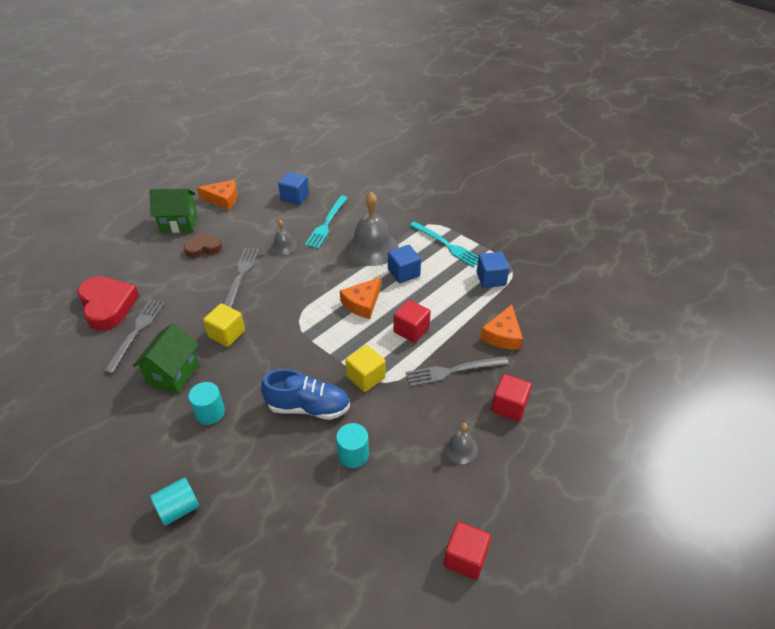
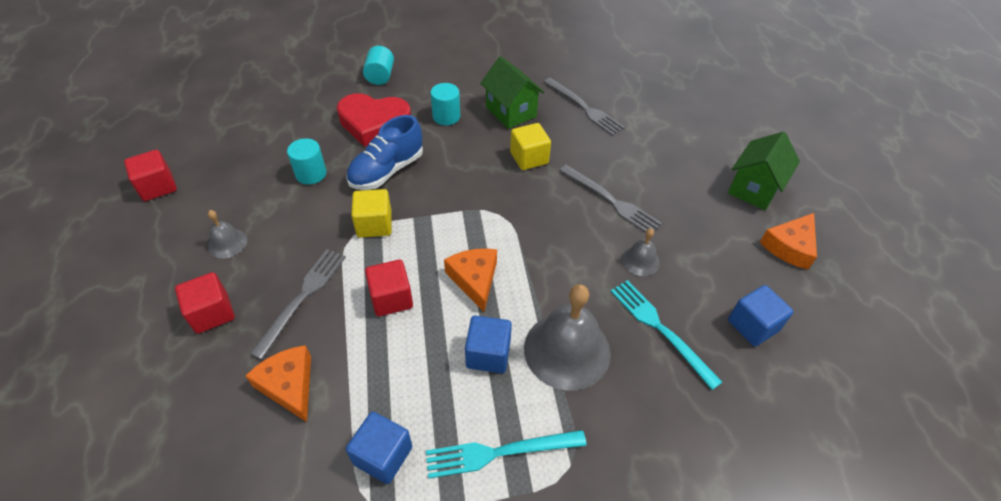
camera: 125 degrees right, 5 degrees up
(107, 306) = (638, 102): red heart -> red heart (374, 123)
(203, 248) = (687, 191): brown heart -> none

